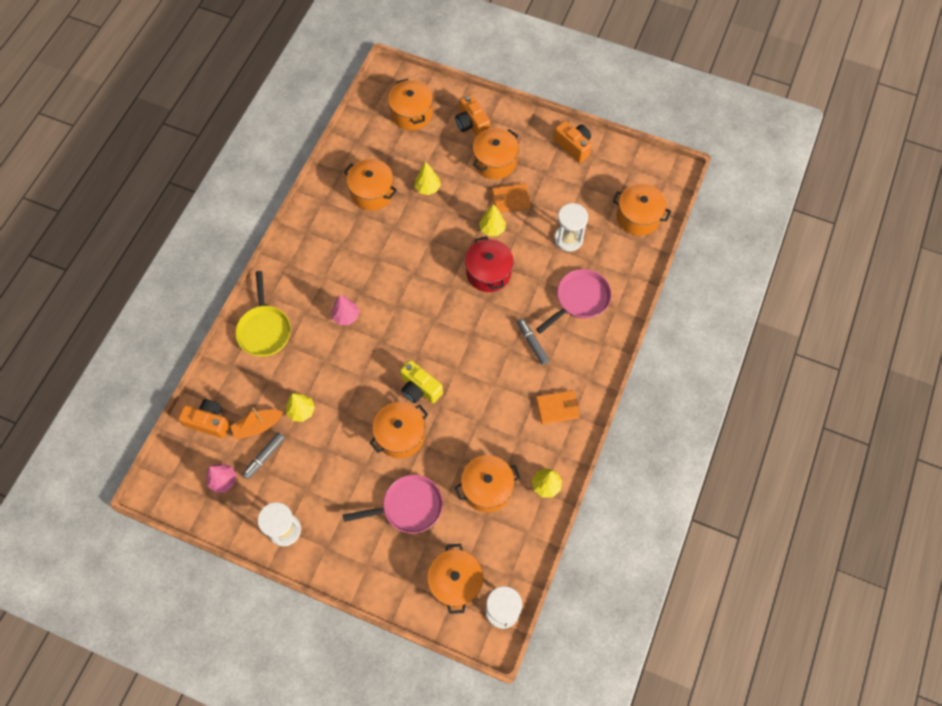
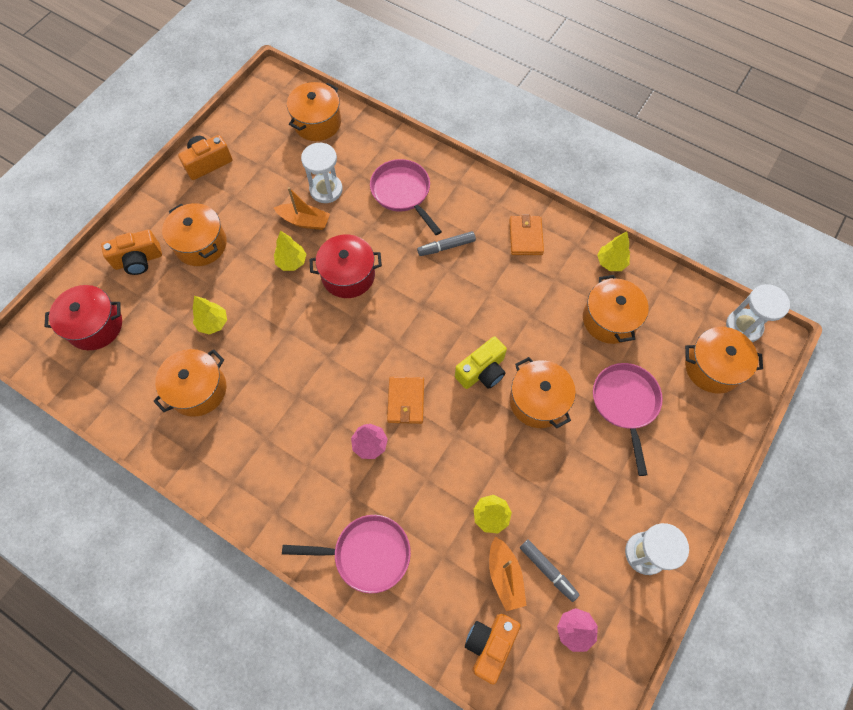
camera: 80 degrees left, 0 degrees up
(264, 330) = (367, 554): yellow pan -> pink pan
(411, 113) = (95, 326): orange pot -> red pot
(511, 199) = (258, 236): orange wallet -> orange wallet (406, 401)
(533, 230) = (304, 221): none -> orange boat

